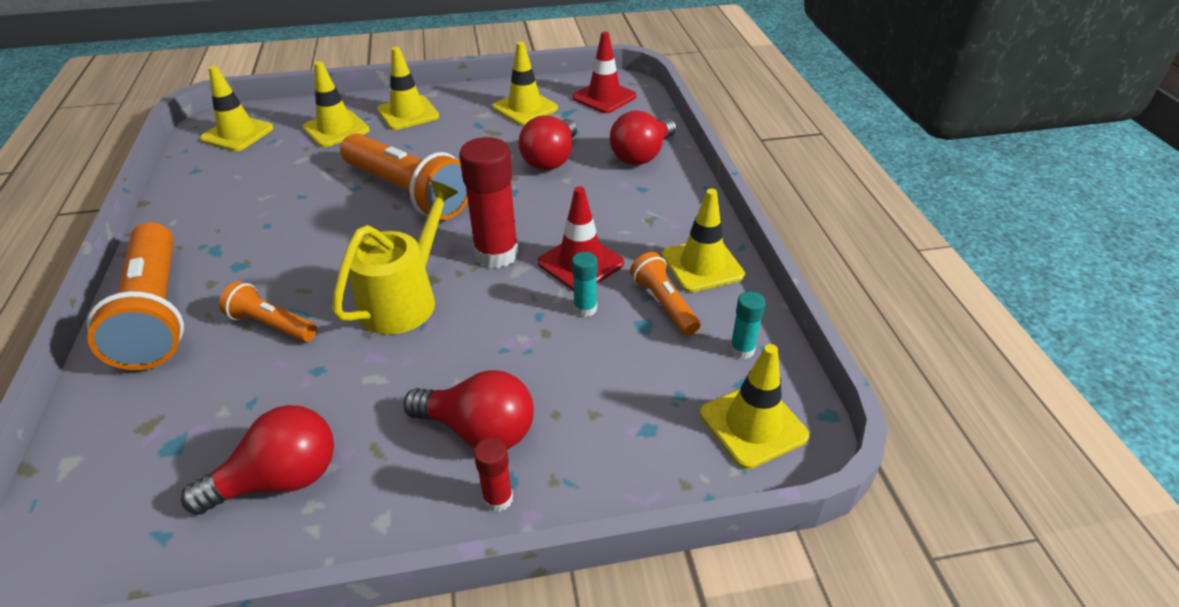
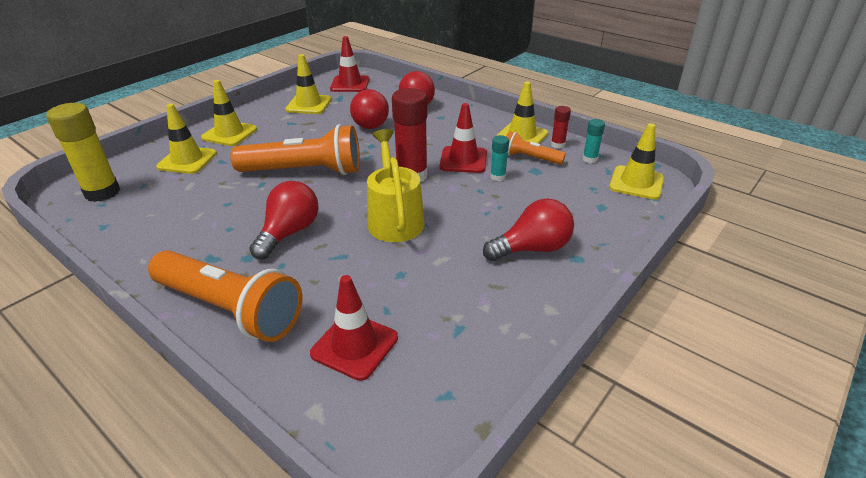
camera: 40 degrees left, 5 degrees down
(177, 421) = (354, 345): none -> red traffic cone
(237, 134) = (102, 192): yellow traffic cone -> yellow glue stick
(271, 325) = (331, 271): orange flashlight -> none
(280, 479) = (468, 329): red light bulb -> red light bulb (289, 233)
(498, 498) = (585, 267): red glue stick -> red glue stick (557, 145)

